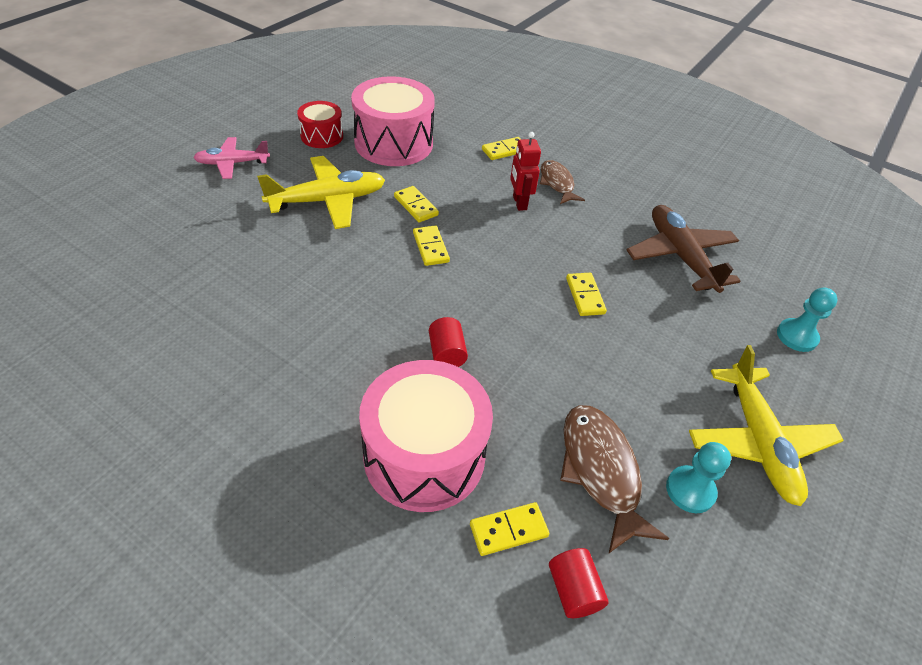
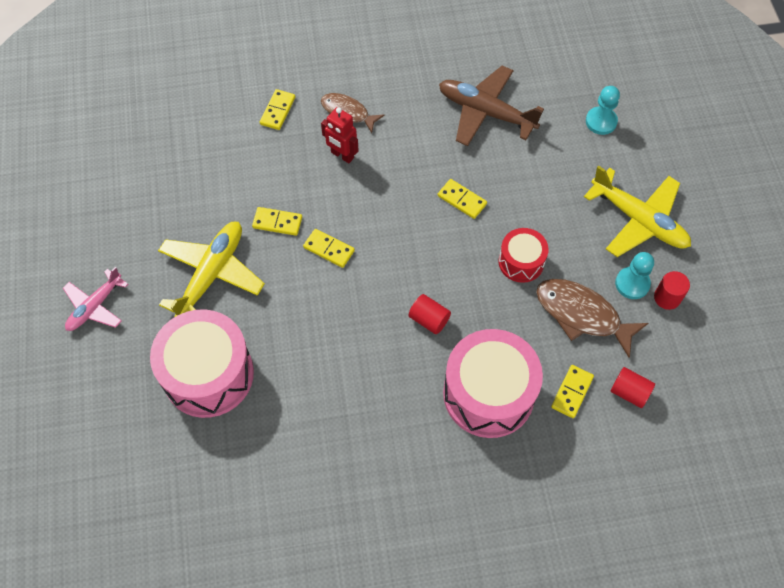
camera: 40 degrees left, 15 degrees up
(322, 136) = (126, 218): red drum -> red drum (521, 262)
(393, 143) = (189, 176): pink drum -> pink drum (208, 374)
(720, 537) = (667, 297): none -> red cylinder

